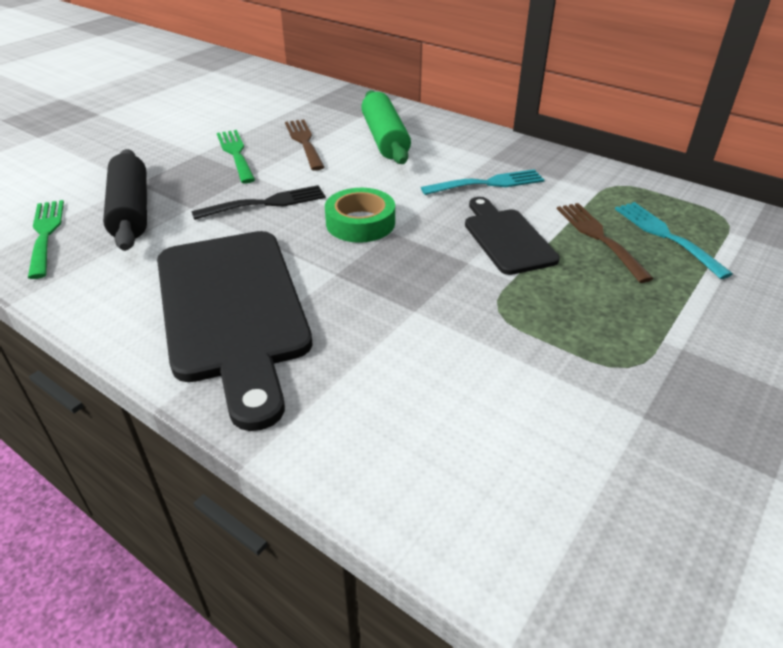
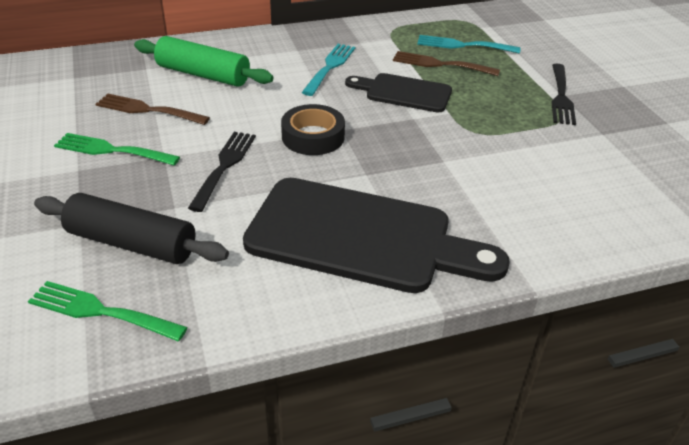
camera: 55 degrees left, 0 degrees up
(360, 223) = (313, 137): green tape -> black tape
(676, 348) = (561, 96): none -> black fork

